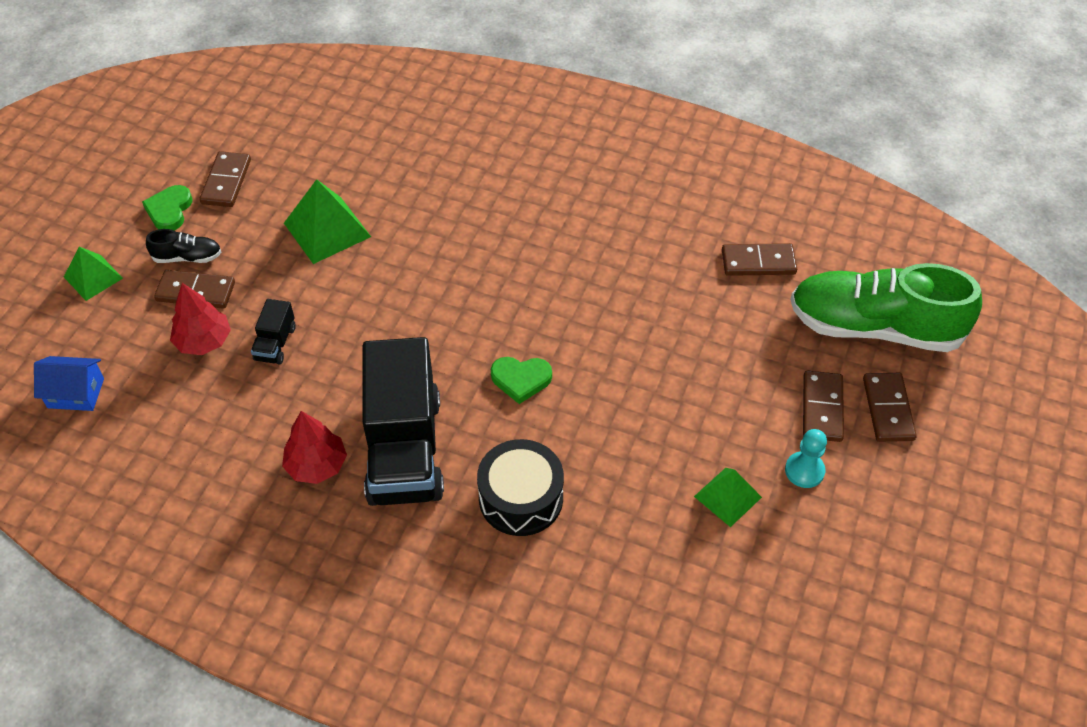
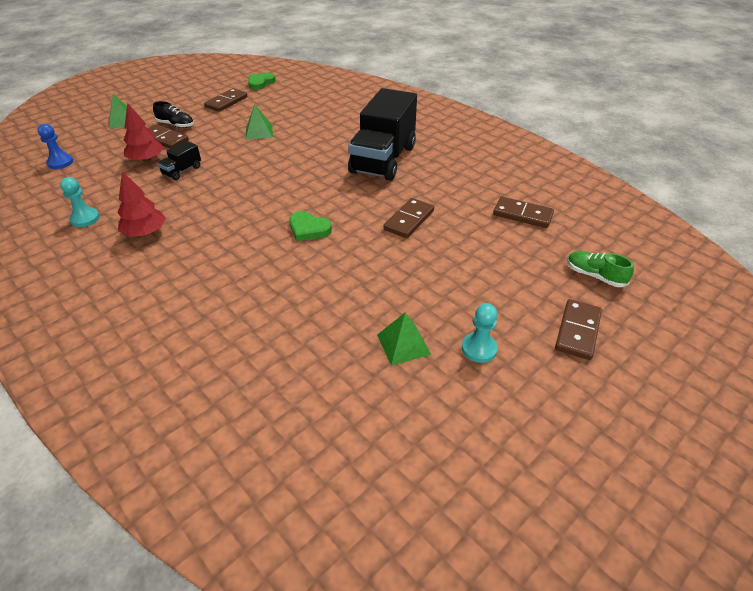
camera: 25 degrees right, 10 degrees down
(76, 393) = (60, 162): blue house -> blue pawn
(169, 210) = (187, 106): green heart -> green heart (260, 83)
(212, 475) = (85, 219): none -> turquoise pawn
(327, 229) = (259, 132): green pyramid -> green pyramid, size x0.64
(404, 449) = (203, 241): black truck -> black truck (383, 159)
(521, 498) = (252, 292): black drum -> none
(822, 408) = (520, 312): brown domino -> brown domino (409, 220)
(874, 327) = (594, 276): green shoe -> green shoe, size x0.42

